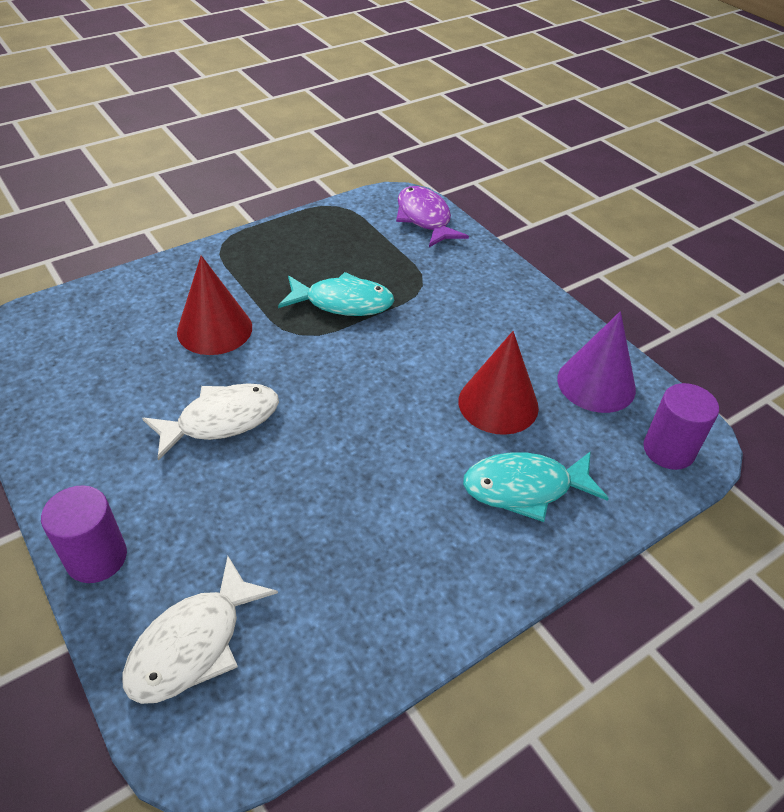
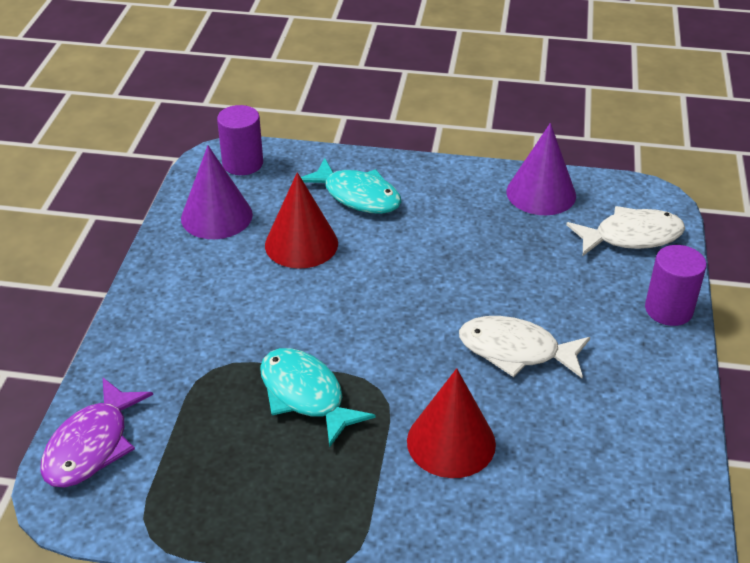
camera: 135 degrees left, 5 degrees down
(351, 640) = (541, 193): none -> purple cone

